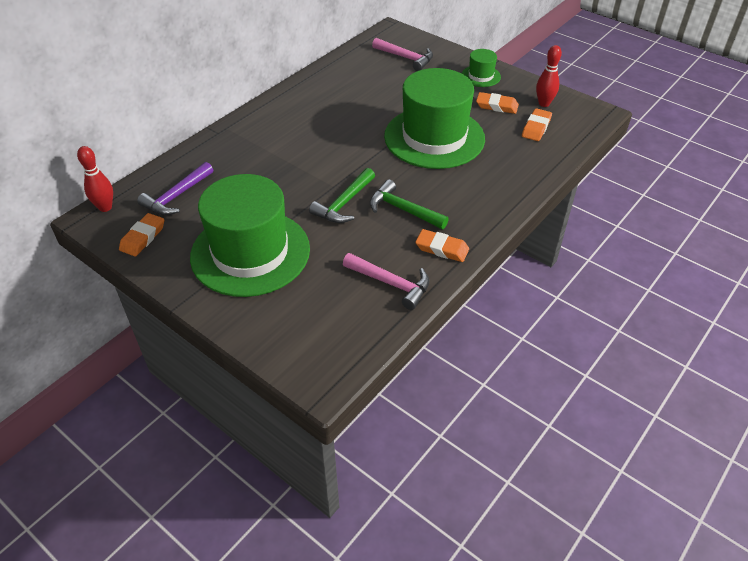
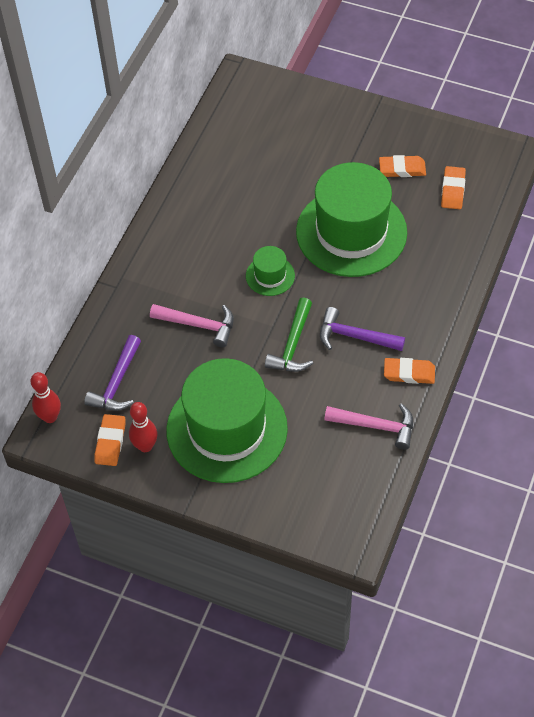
camera: 15 degrees left, 10 degrees up
(403, 209) = (354, 336): green hammer -> purple hammer
(406, 58) = (276, 119): pink hammer -> pink hammer (199, 325)
(480, 76) = (370, 127): green hat -> green hat (270, 276)
(544, 103) = (451, 152): red bowling pin -> red bowling pin (145, 446)

